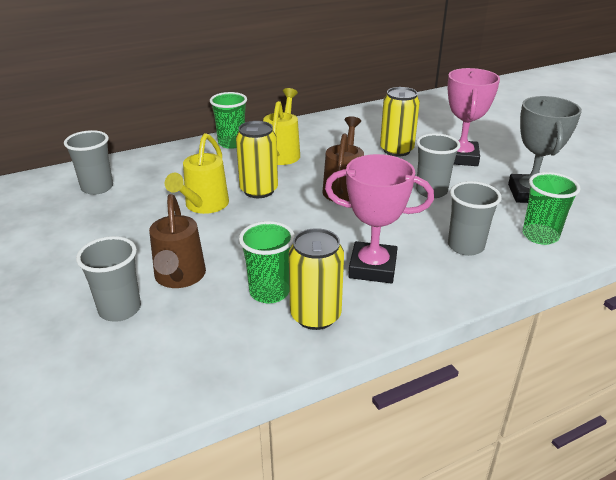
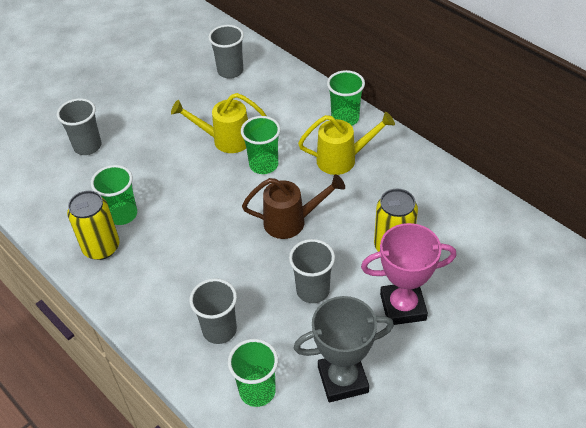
camera: 75 degrees right, 15 degrees up
(179, 277) = (127, 161): brown watering can -> none
(259, 190) = (263, 165): yellow can -> green cup
(372, 268) = (168, 269): pink trophy -> none

